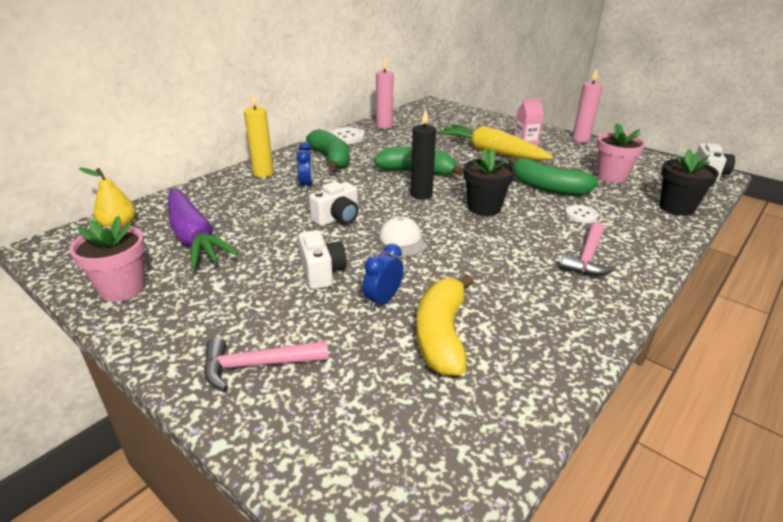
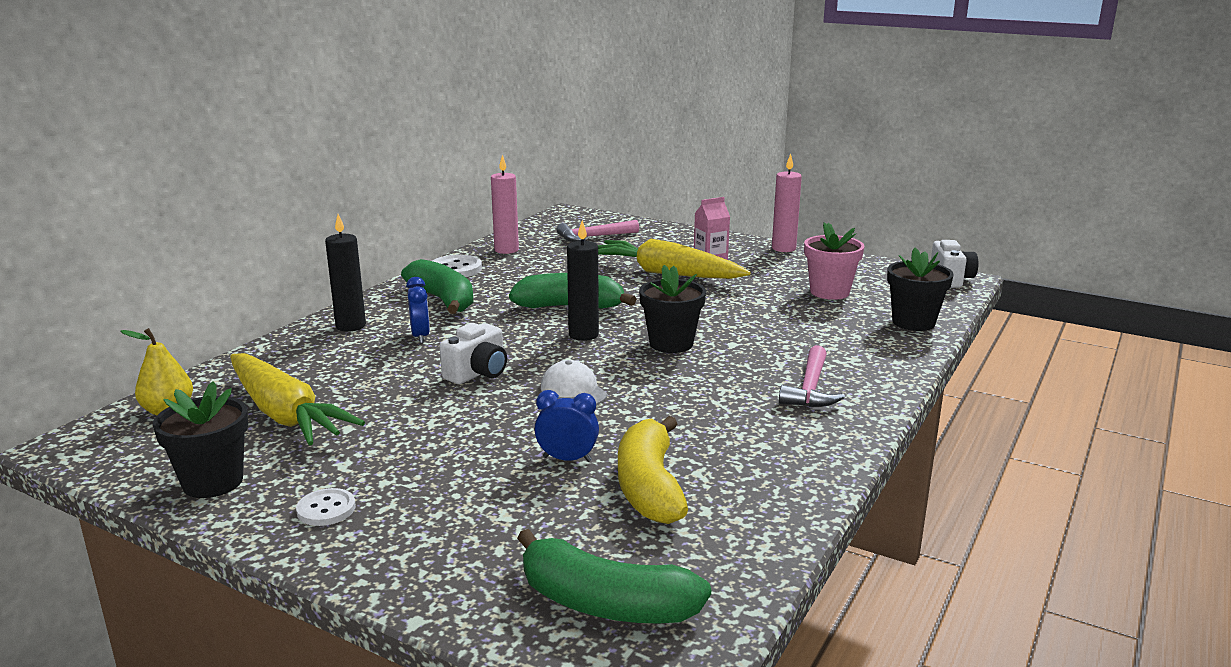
camera: 10 degrees left, 10 degrees down
(122, 289) = (213, 482): pink flower pot -> black flower pot
(194, 237) = (284, 414): purple carrot -> yellow carrot
(258, 365) = (432, 542): pink hammer -> pink hammer (594, 237)
(263, 173) = (351, 326): yellow candle -> black candle
(322, 272) = (478, 437): white camera -> none
(383, 300) = (567, 459): blue clock -> blue clock turned 75 degrees clockwise
(547, 187) = (749, 312): green banana -> green banana (605, 604)
(581, 215) = (796, 341): white button -> white button (326, 509)

